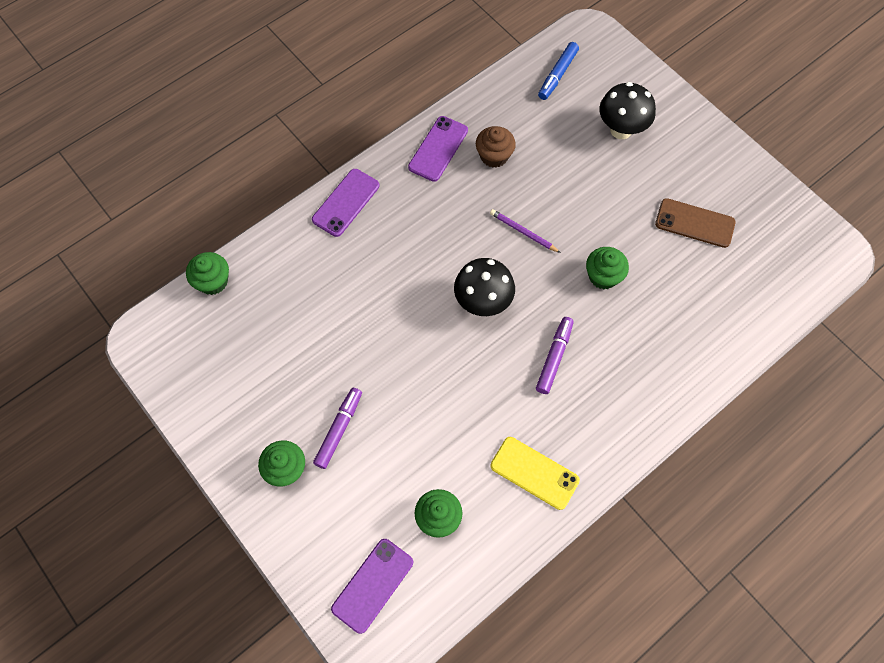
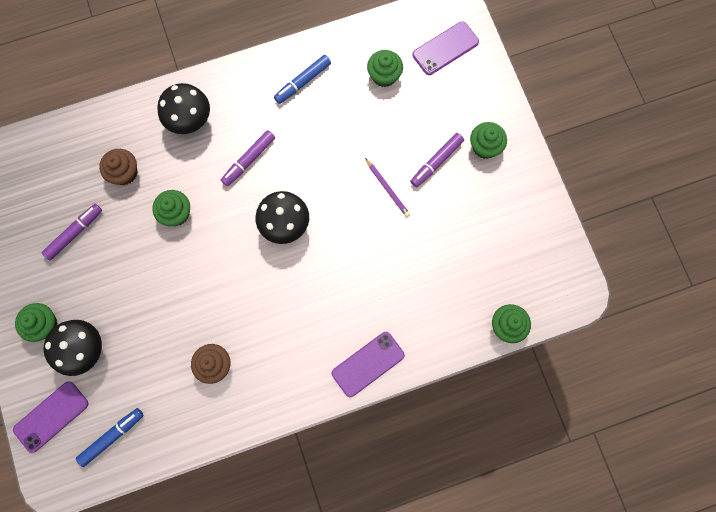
camera: 160 degrees left, 10 degrees up
(438, 149) = (263, 392): purple phone -> purple phone (51, 416)
(523, 232) = (223, 277): purple pencil -> purple pencil (387, 188)
(534, 473) = (303, 82): yellow phone -> blue marker
(641, 378) = (190, 121): none -> black mushroom
(672, 137) = (44, 324): none -> green cupcake
(680, 298) = (124, 173): none -> brown cupcake
(694, 223) = (74, 233): brown phone -> purple marker

